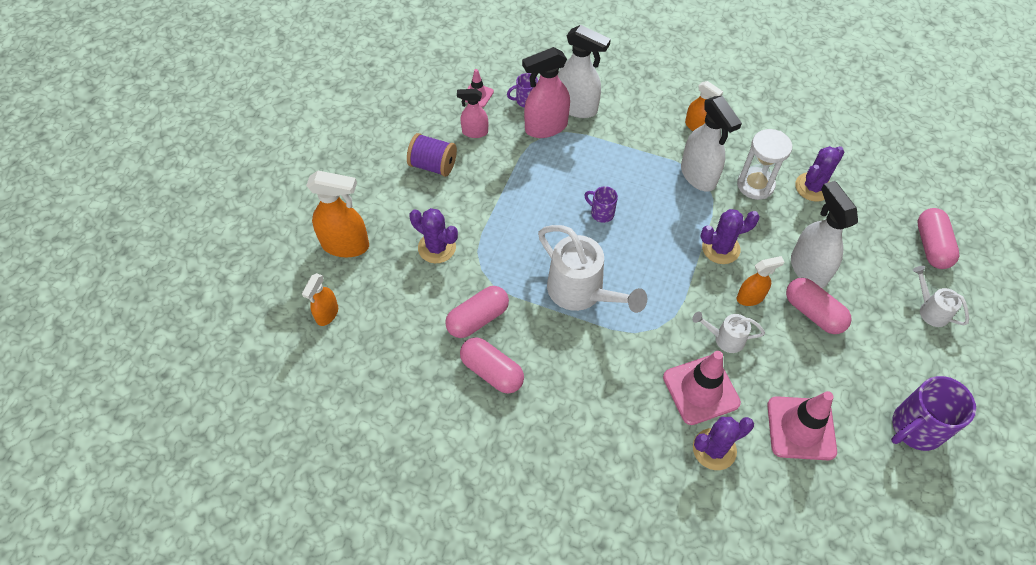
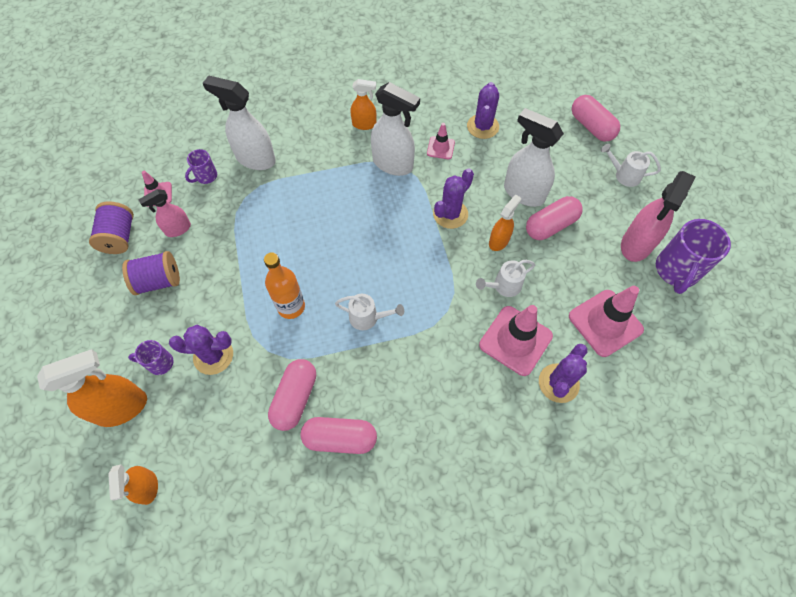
camera: 35 degrees left, 5 degrees up
(426, 114) = (119, 237): none -> purple spool
(523, 246) = (291, 307): none -> orange bottle
(545, 127) = (239, 191): pink spray bottle -> pink spray bottle (636, 245)
(577, 107) = (255, 159): white spray bottle -> white spray bottle turned 150 degrees counterclockwise
(582, 292) = (368, 318): white watering can -> white watering can, size x0.52
(601, 213) = (337, 239): purple mug -> purple mug (159, 363)
(755, 185) = (440, 148): white hourglass -> pink traffic cone
(813, 313) = (550, 225): pink capsule -> pink capsule turned 45 degrees counterclockwise

